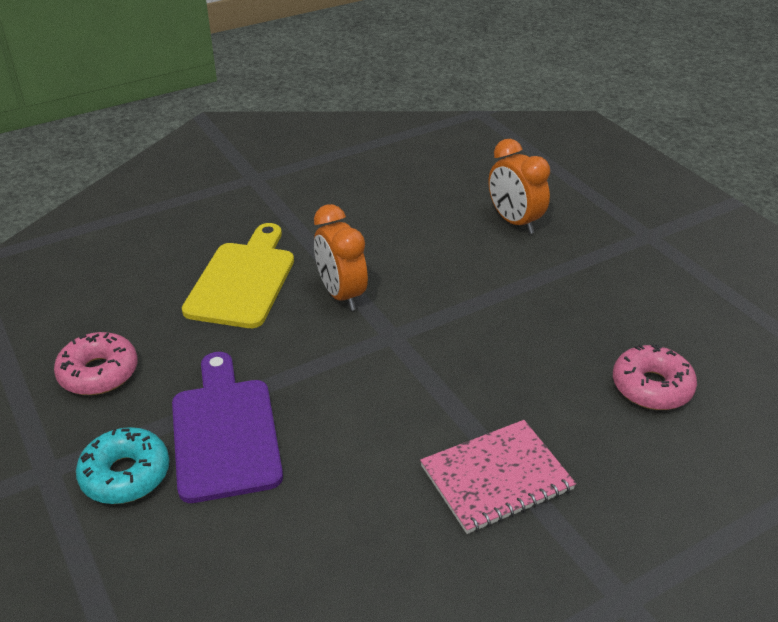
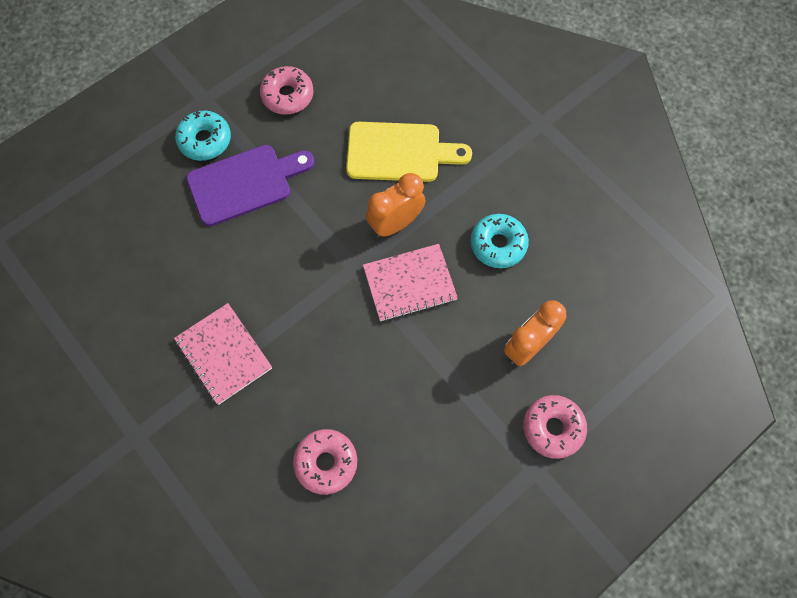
camera: 80 degrees right, 30 degrees up
(392, 224) = (498, 244): none -> turquoise donut
(425, 293) = (409, 283): none -> pink notebook
(604, 218) = (553, 428): none -> pink donut

